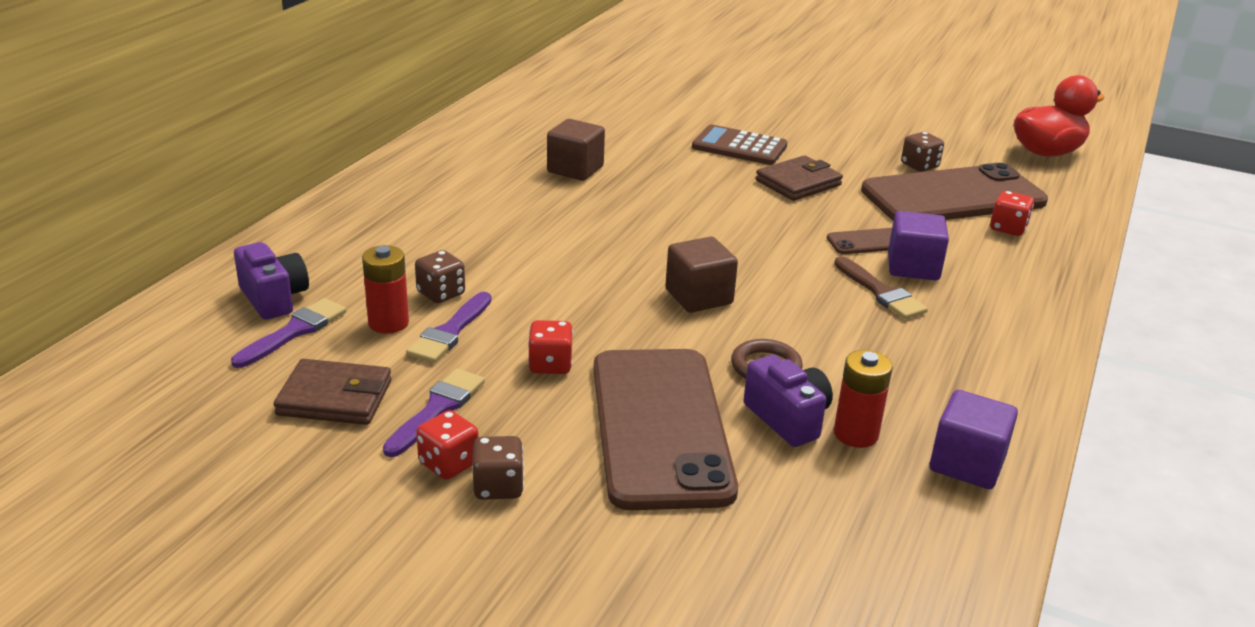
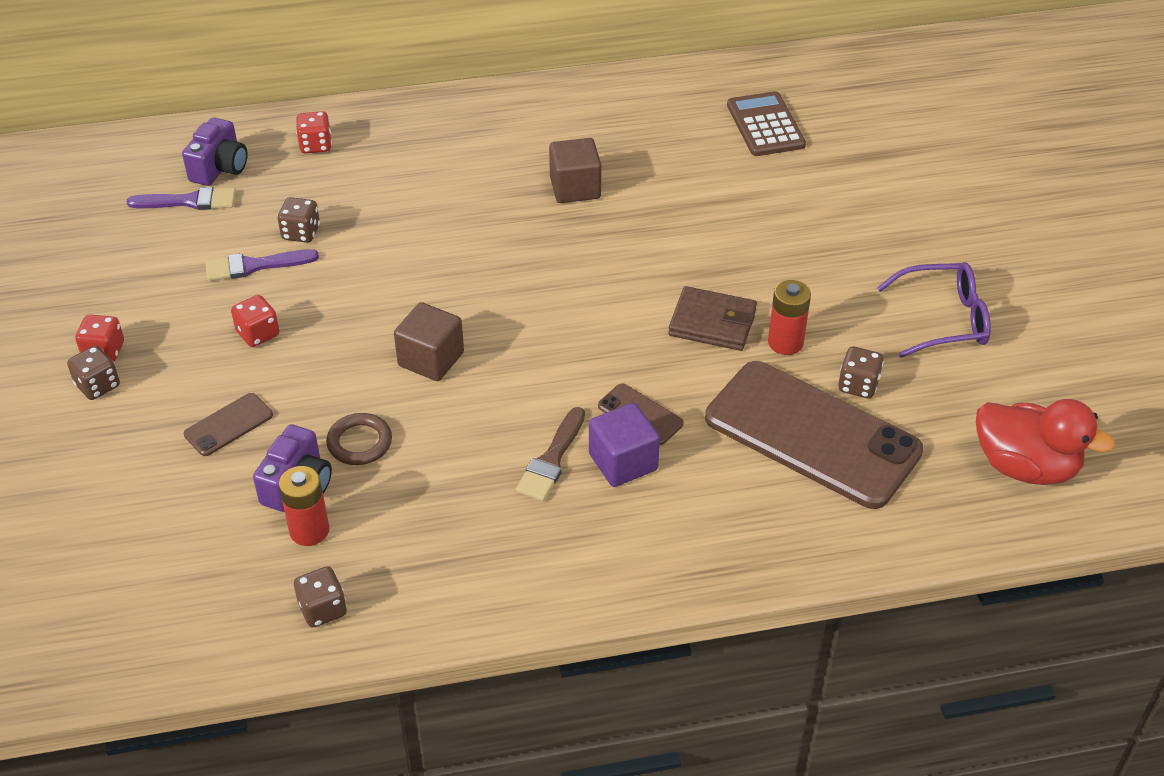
camera: 55 degrees right, 15 degrees up
(335, 398) = (131, 264): brown wallet -> none
(388, 323) = (239, 233): red battery -> red battery (785, 342)
(437, 409) = (157, 313): purple brush -> none
(660, 427) = (228, 425): brown phone -> brown phone, size x0.41
(739, 147) = (745, 254): brown calculator -> brown calculator (765, 125)
(886, 121) = (944, 319): none -> purple glasses
(967, 464) = (323, 609): purple cube -> brown dice
(1008, 228) = (783, 498): red dice -> red dice (315, 145)

